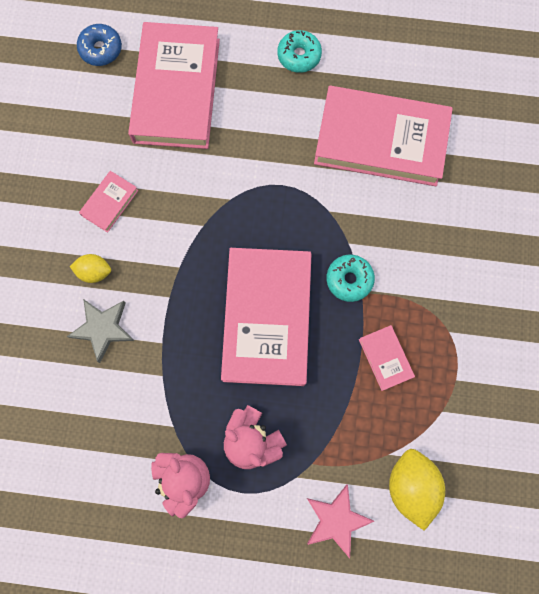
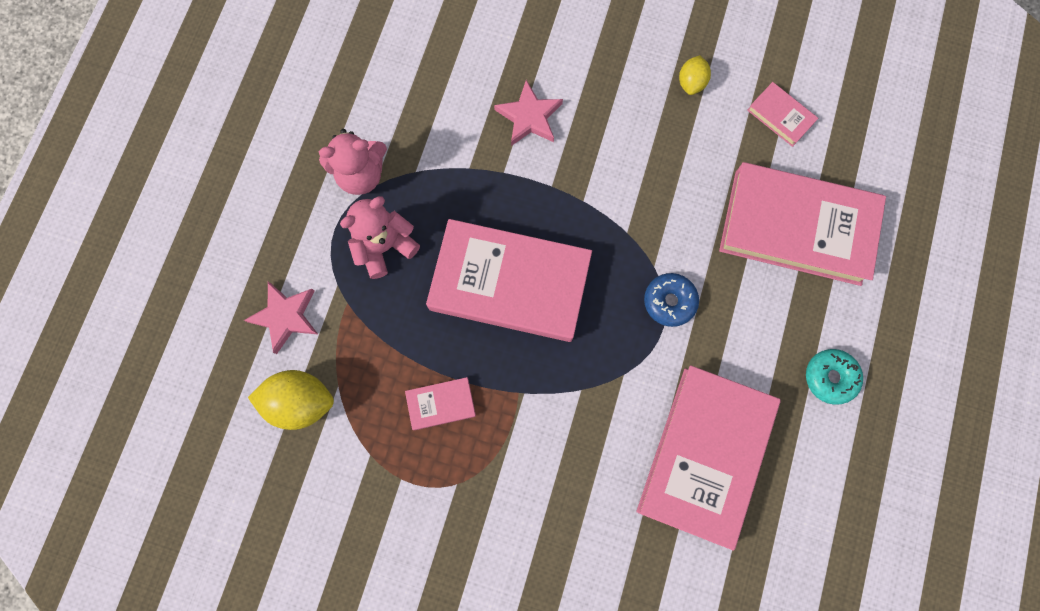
camera: 100 degrees right, 0 degrees up
(94, 272) = (592, 115): yellow lemon -> yellow lemon (691, 83)
(101, 49) = (858, 151): blue donut -> blue donut (669, 301)
(103, 328) = (529, 117): grey star -> pink star
(109, 203) = (667, 139): pink book -> pink book (780, 116)
(349, 280) = (537, 382): turquoise donut -> none

